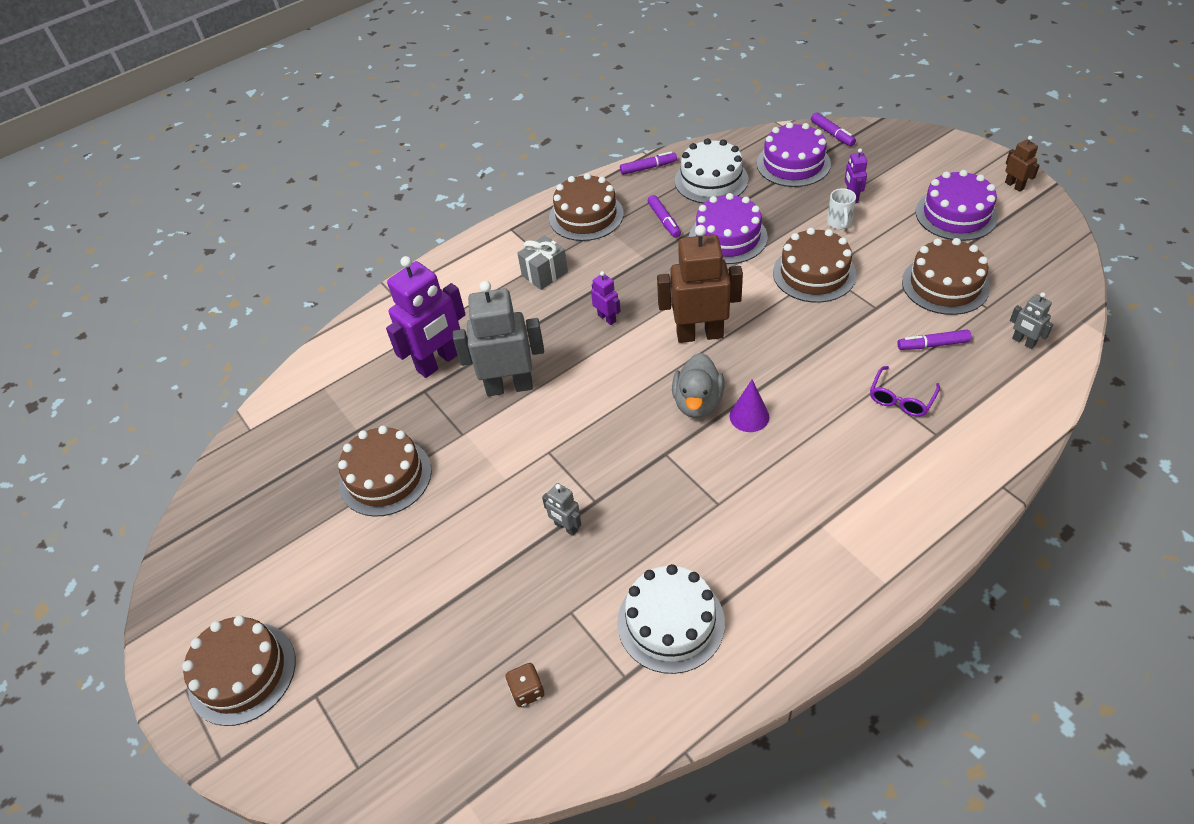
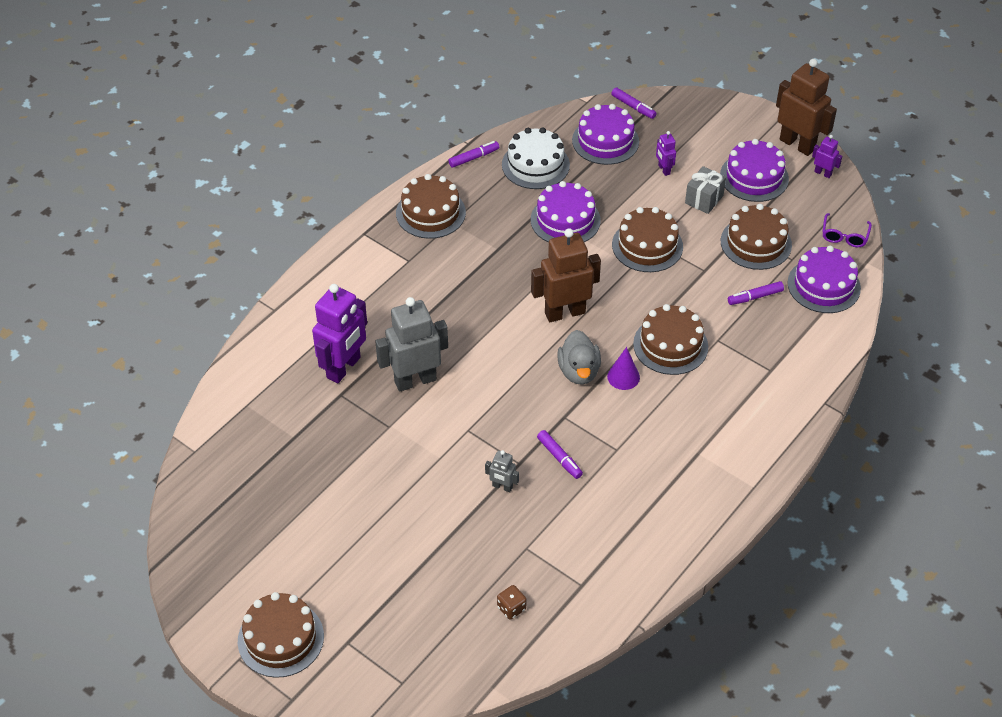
camera: 20 degrees left, 0 degrees up
(385, 476) = (336, 471): brown cake -> brown cake (670, 345)
(544, 274) = (411, 274): grey gift -> grey gift (704, 199)
(607, 318) = (480, 308): purple robot -> purple robot (823, 173)
(664, 221) = (504, 210): purple marker -> purple marker (559, 458)
(670, 622) = (604, 542): white cake -> none
(839, 223) = (658, 196): white mug -> none
(901, 399) = (738, 345): purple glasses -> purple glasses (844, 236)
(1014, 185) = (797, 144): brown robot -> brown robot, size x2.16
(1023, 342) = (824, 285): grey robot -> purple cake

